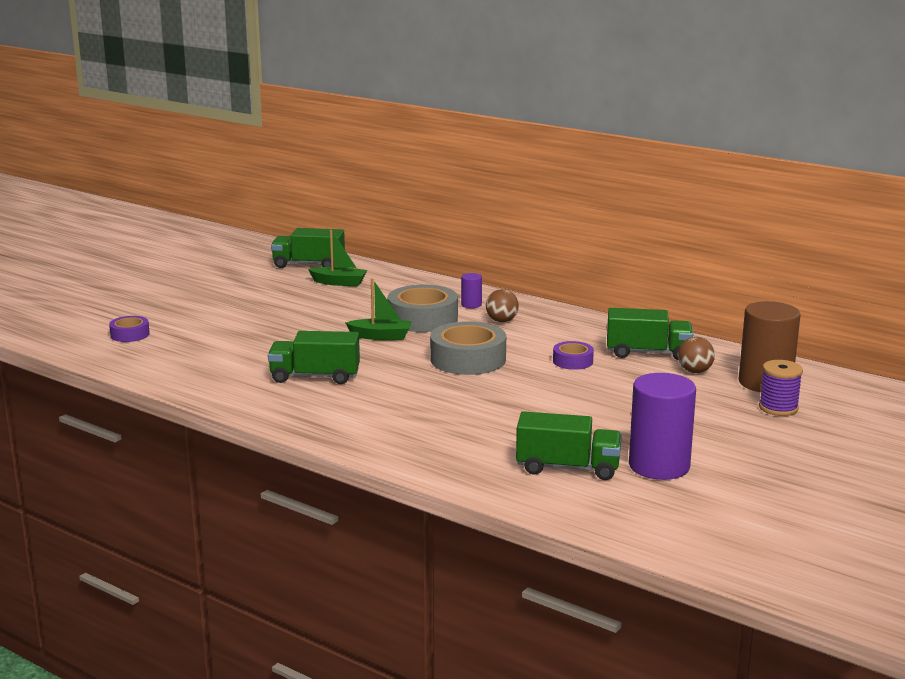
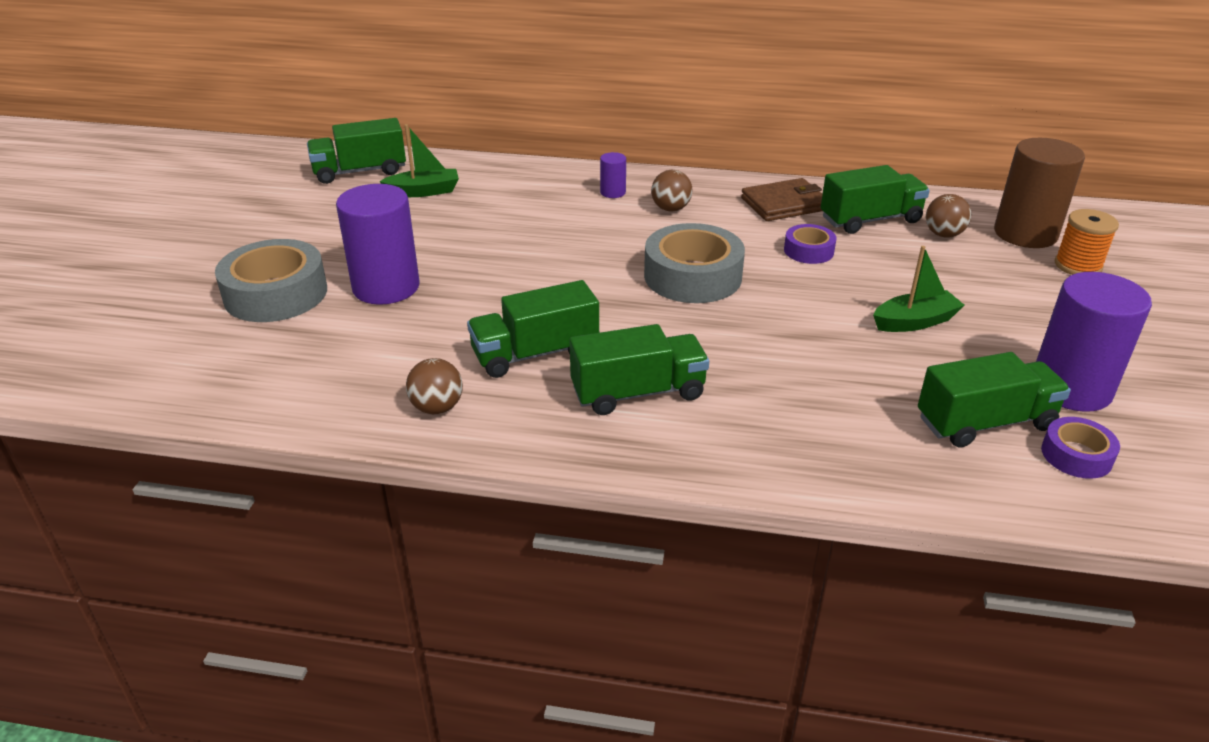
camera: 25 degrees left, 15 degrees up
(130, 334) = (205, 343): purple tape -> purple tape (1076, 455)
(229, 389) = (437, 408): none -> brown ball
(260, 328) = (386, 287): none -> purple cylinder
(356, 407) = (638, 393): none -> green truck
(381, 336) = (555, 265): green boat -> green boat (915, 322)
(423, 319) = (578, 226): grey tape -> grey tape (276, 294)
(593, 332) = (784, 204): none -> brown wallet
(778, 408) = (1077, 266): purple spool -> orange spool

